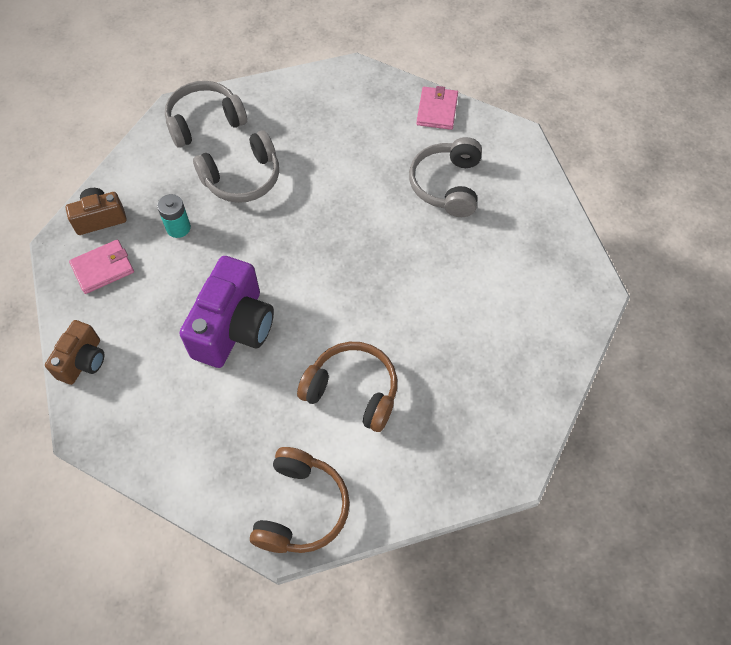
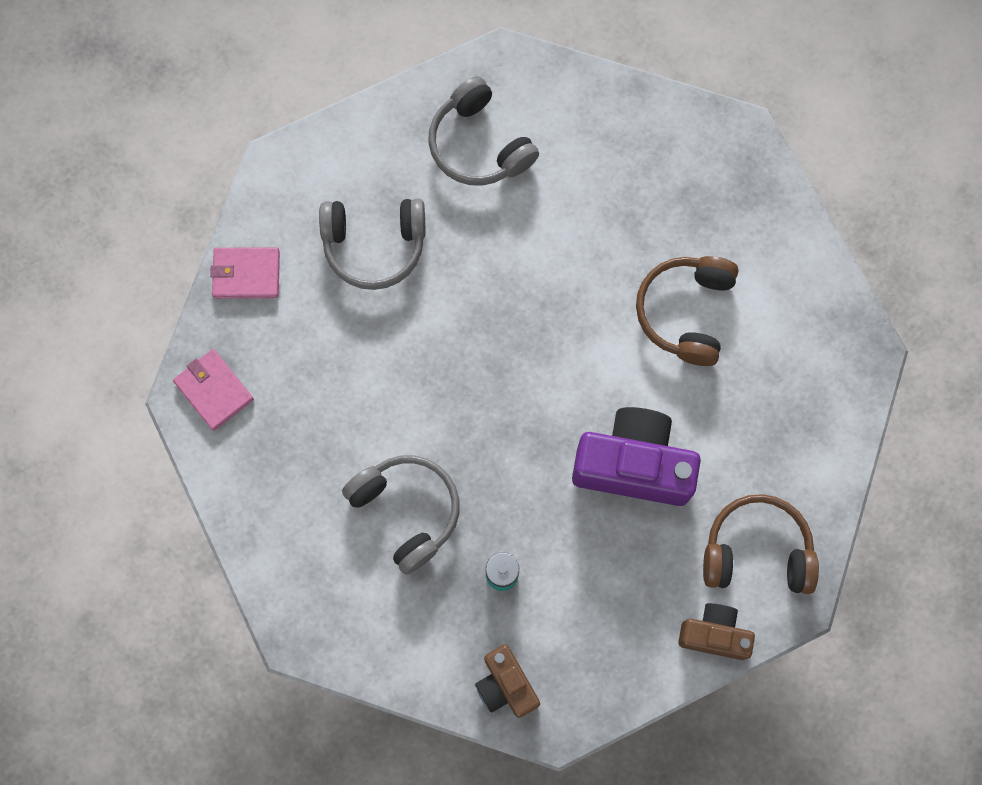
camera: 100 degrees left, 15 degrees up
(103, 268) = (581, 654): pink wallet -> pink wallet (214, 390)
(205, 122) = (315, 589): grey headphones -> grey headphones (479, 144)
(301, 508) = (830, 341): brown headphones -> brown headphones (756, 551)

